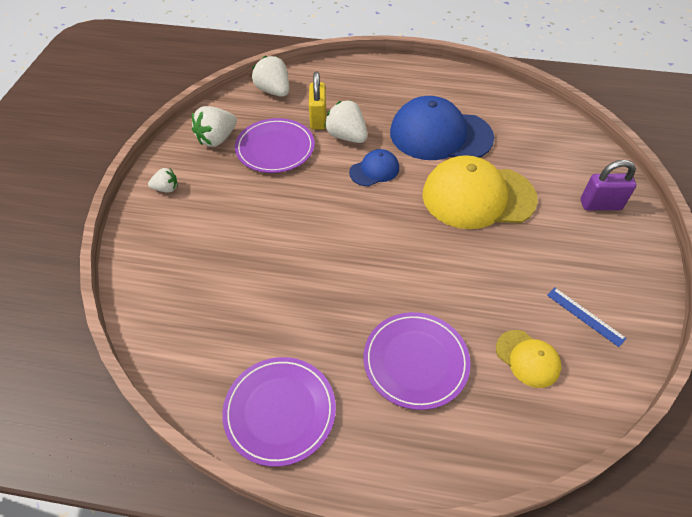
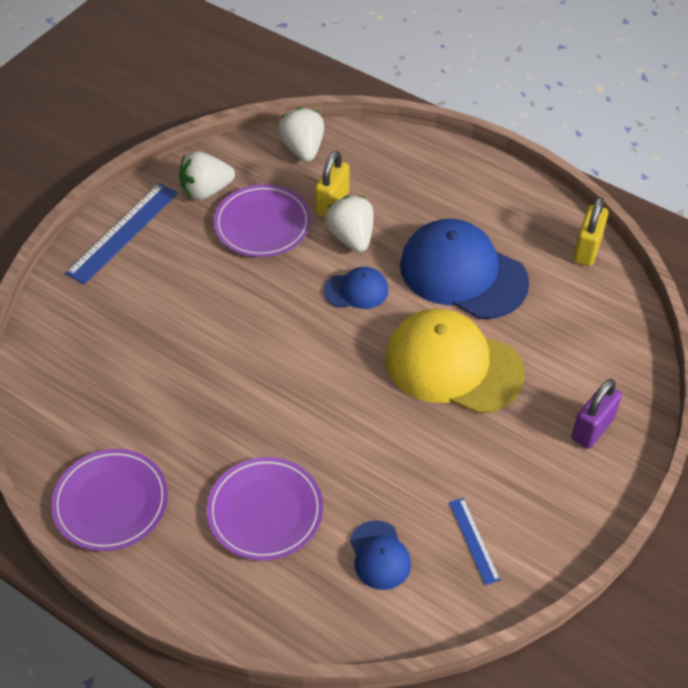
camera: 25 degrees right, 0 degrees up
(166, 189) = (123, 232): white strawberry -> blue ruler
(508, 95) = (587, 249): none -> yellow padlock
(527, 358) = (379, 555): yellow cap -> blue cap
(600, 205) = (592, 429): purple padlock -> purple padlock turned 75 degrees counterclockwise

